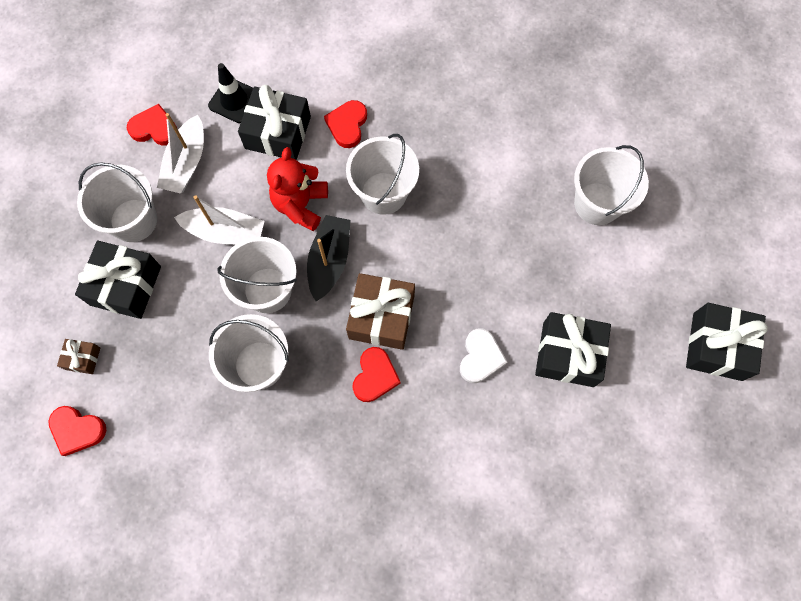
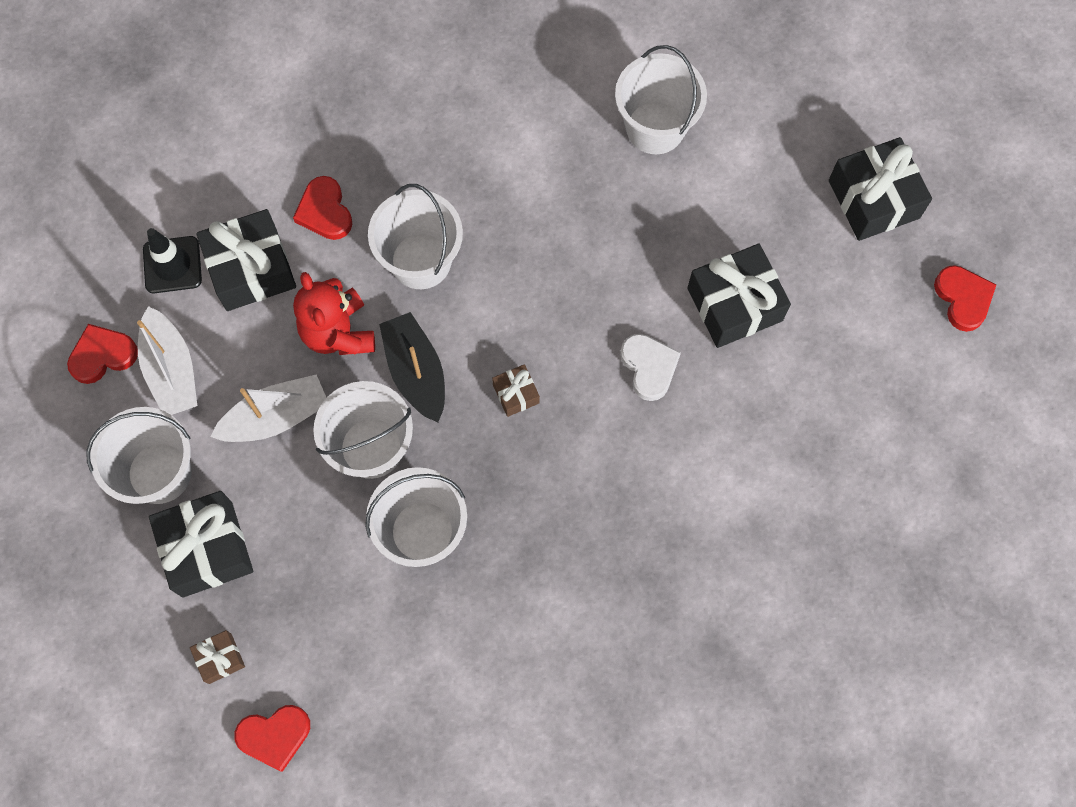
camera: 35 degrees left, 0 degrees up
(375, 376) = (554, 460): red heart -> red heart (963, 298)
(381, 317) = (516, 394): brown gift -> brown gift, size x0.49

